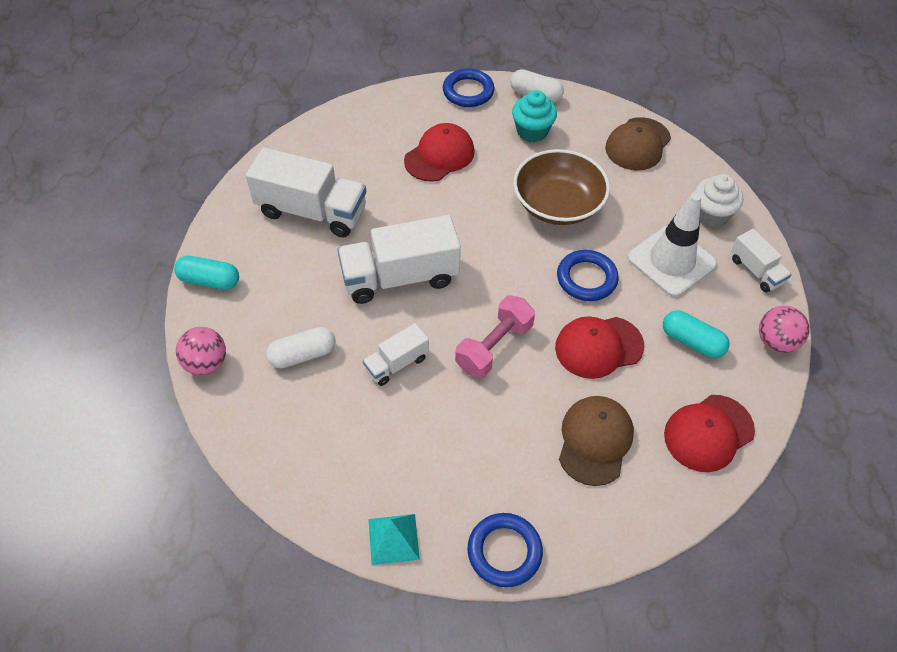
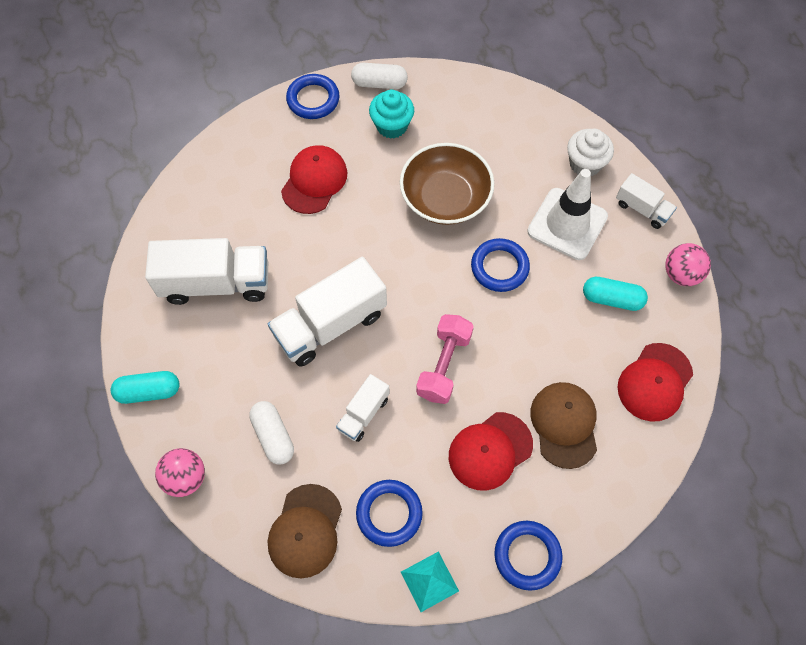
camera: 20 degrees left, 10 degrees up
(303, 355) = (273, 436): white capsule -> white capsule turned 75 degrees counterclockwise
(381, 461) = (389, 513): none -> blue ring
(598, 347) = (535, 333): red cap -> red cap (490, 451)
(637, 144) = (494, 109): brown cap -> brown cap (305, 531)

